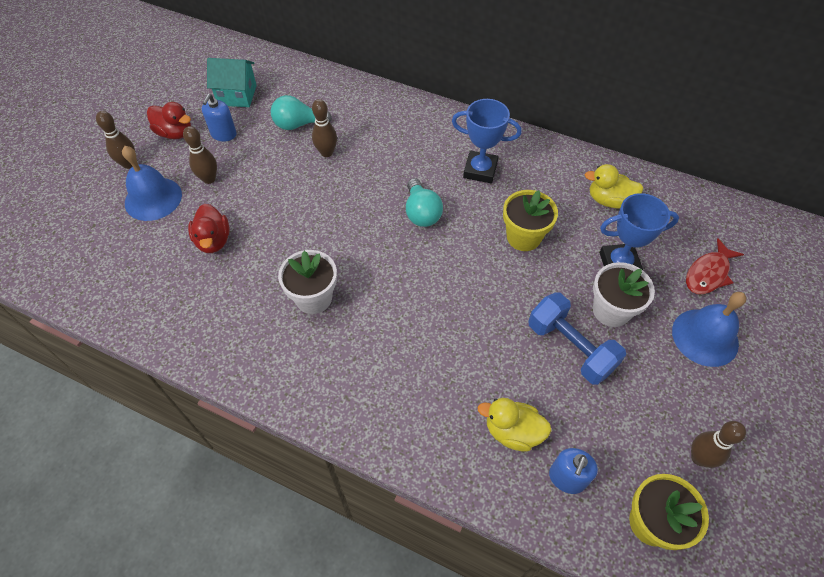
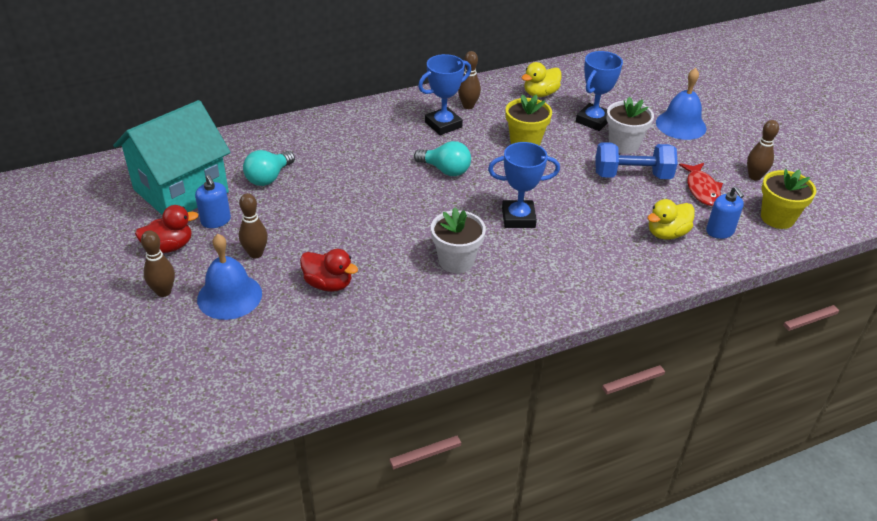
camera: 50 degrees left, 15 degrees down
(237, 95) = (181, 191): turquoise house -> turquoise house, size x1.85
(326, 153) = (321, 180): brown bowling pin -> brown bowling pin (468, 106)
(412, 302) = (518, 218): none -> blue trophy
(708, 273) = (640, 96): red fish -> red fish (701, 189)

